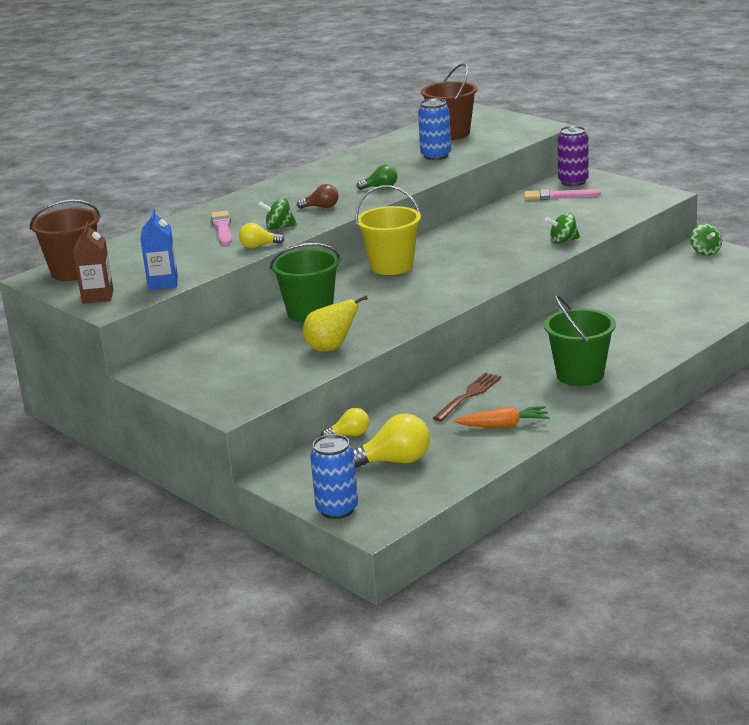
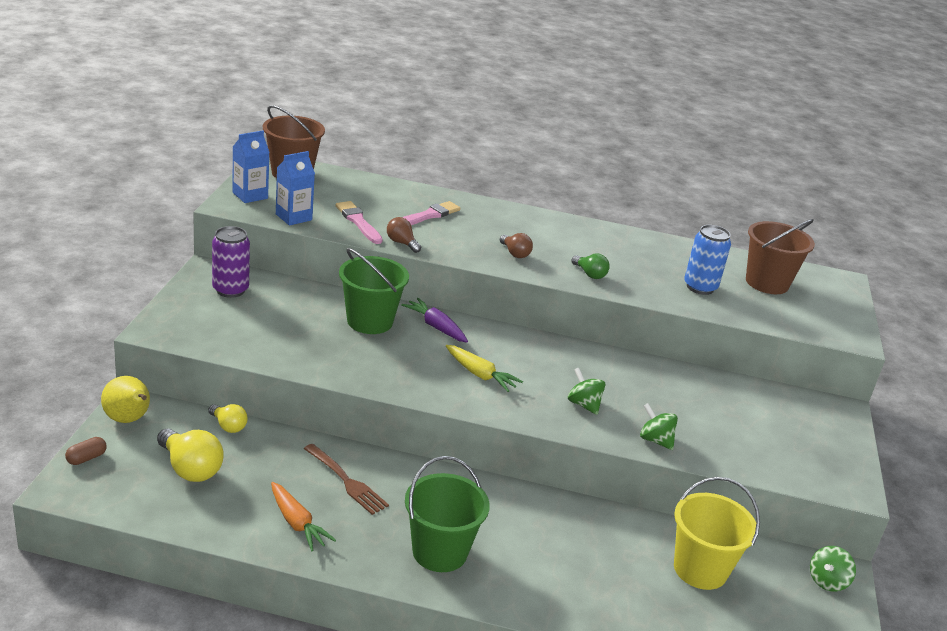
camera: 50 degrees right, 5 degrees up
(97, 296) = (250, 195): brown carton -> blue carton
(259, 246) = (402, 243): yellow light bulb -> brown light bulb
(279, 227) = (451, 243): green spinning top -> green spinning top (583, 404)
(331, 348) = (303, 353): yellow pear -> yellow pear (128, 419)
(337, 509) = (86, 458): blue can -> brown capsule
(345, 287) = (436, 327): none -> purple carrot
(392, 266) = (503, 342): yellow bucket -> yellow bucket (700, 569)
(429, 284) = (480, 375): none -> yellow carrot
(469, 395) = (347, 481): brown fork -> brown fork turned 45 degrees clockwise
(558, 196) = (768, 408): pink brush -> pink brush (358, 222)
(573, 182) = (817, 410): purple can -> purple can (230, 290)

